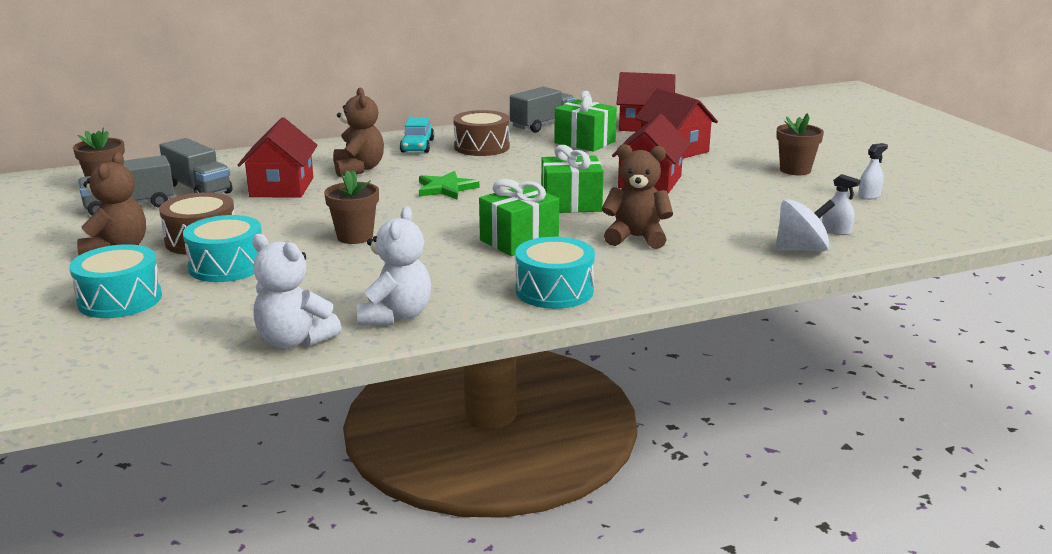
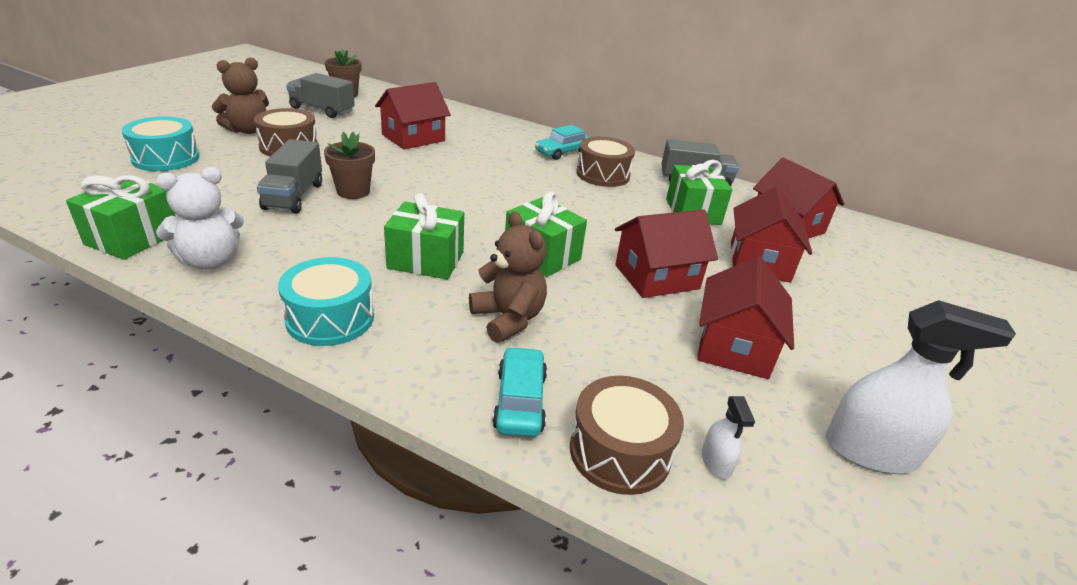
camera: 45 degrees right, 10 degrees up
(198, 189) = (375, 117): grey truck -> grey truck (294, 196)
(227, 266) = (252, 169): turquoise drum -> none
(294, 341) = (133, 238): white teddy bear -> green gift
(358, 169) = (484, 149): brown teddy bear -> none
(446, 188) = (495, 191): green star -> none
(726, 260) = (520, 401): none -> turquoise car
(749, 190) = (734, 346): none -> red house
(795, 170) = (844, 358): brown flower pot -> none
(801, 249) = (620, 451): white spinning top -> brown drum
(869, 196) = (870, 451): white spray bottle -> white spray bottle, size x2.15

